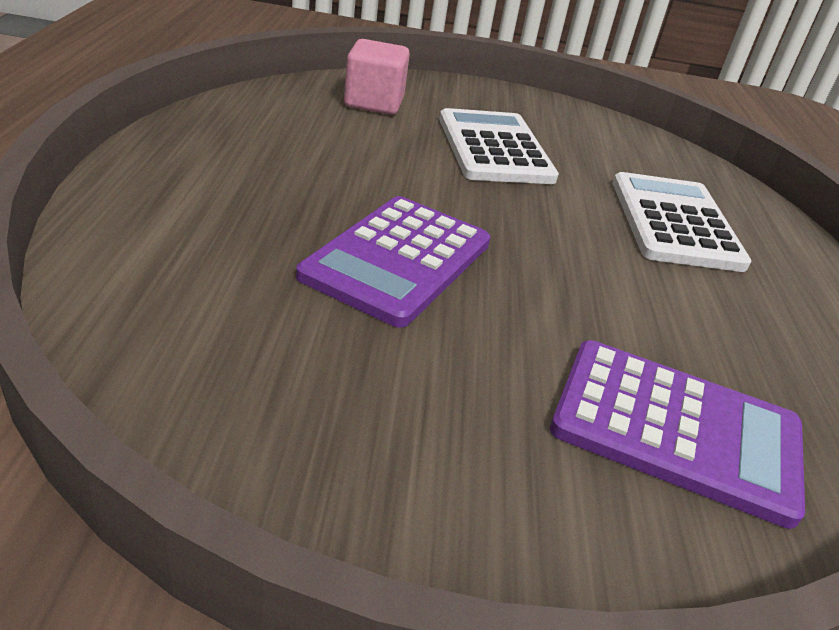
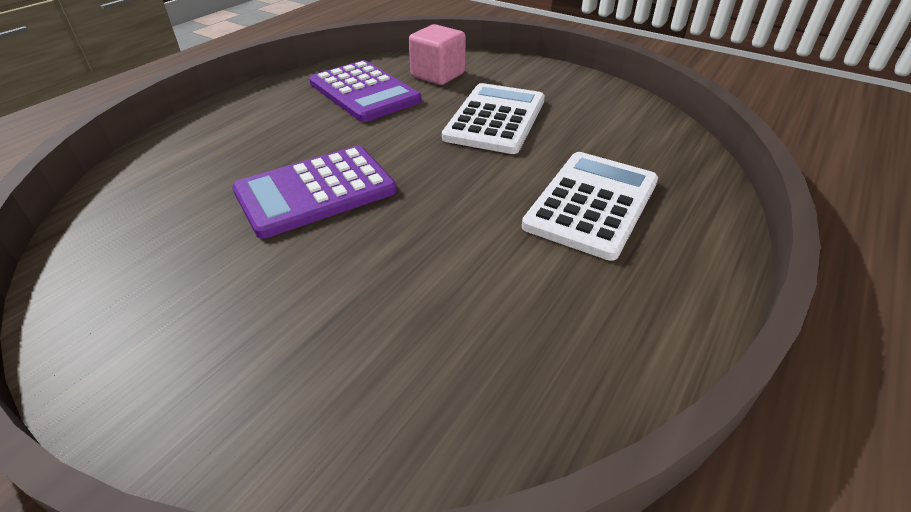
camera: 35 degrees right, 5 degrees up
(676, 429) = (368, 369): purple calculator -> purple calculator (364, 92)

